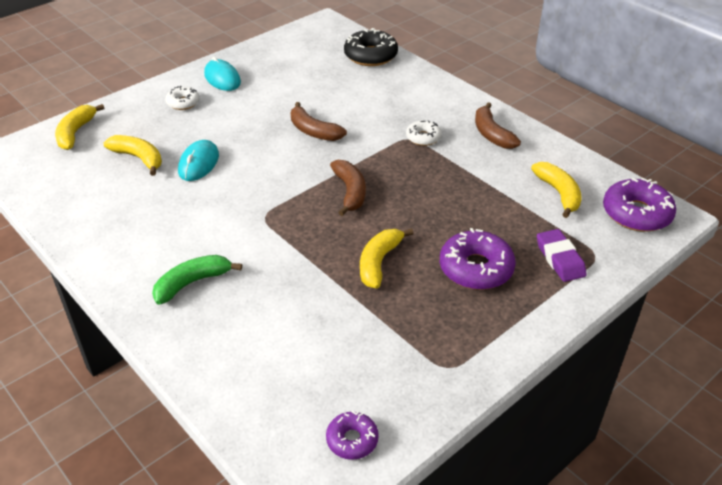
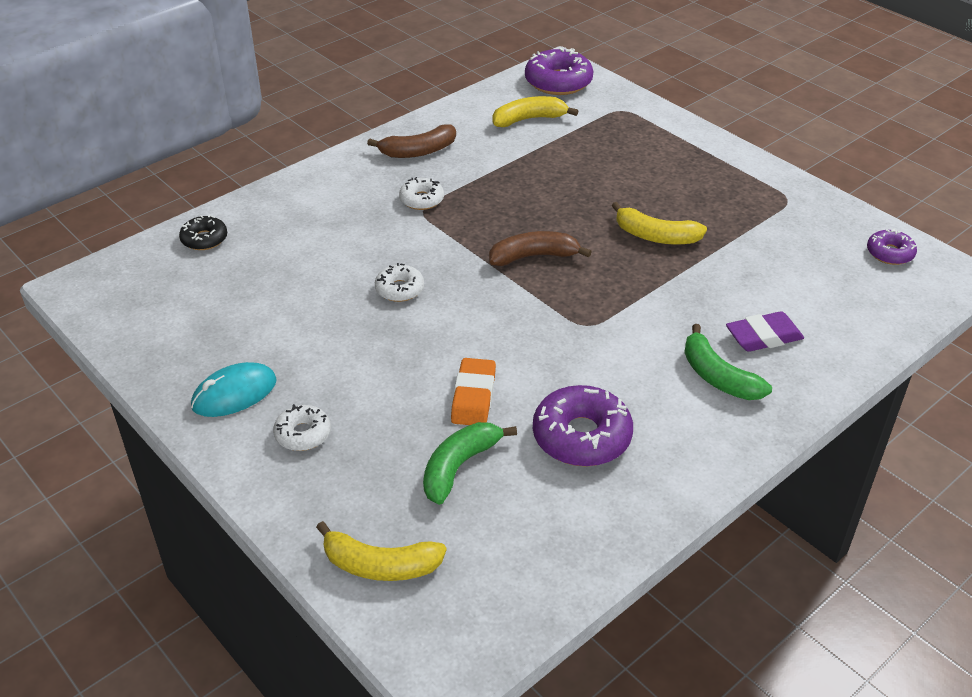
camera: 90 degrees left, 0 degrees up
(139, 158) = (459, 467): yellow banana -> green banana
(199, 163) = (473, 397): turquoise mouse -> orange eraser
(313, 131) = (399, 289): brown banana -> white donut
(370, 56) = (204, 239): black donut -> black donut, size x0.57
(476, 268) = (653, 176): purple donut -> purple donut (581, 436)
(560, 259) = (631, 128): purple eraser -> purple eraser (763, 337)

